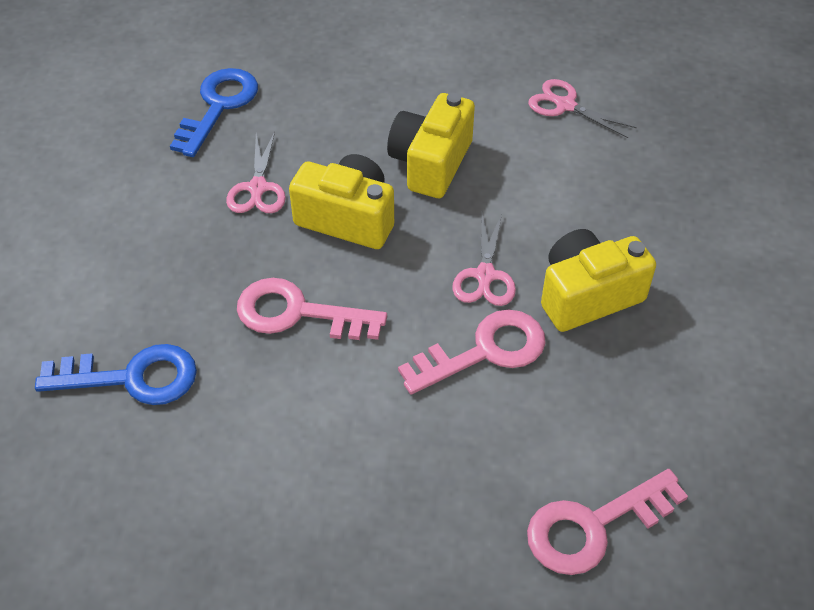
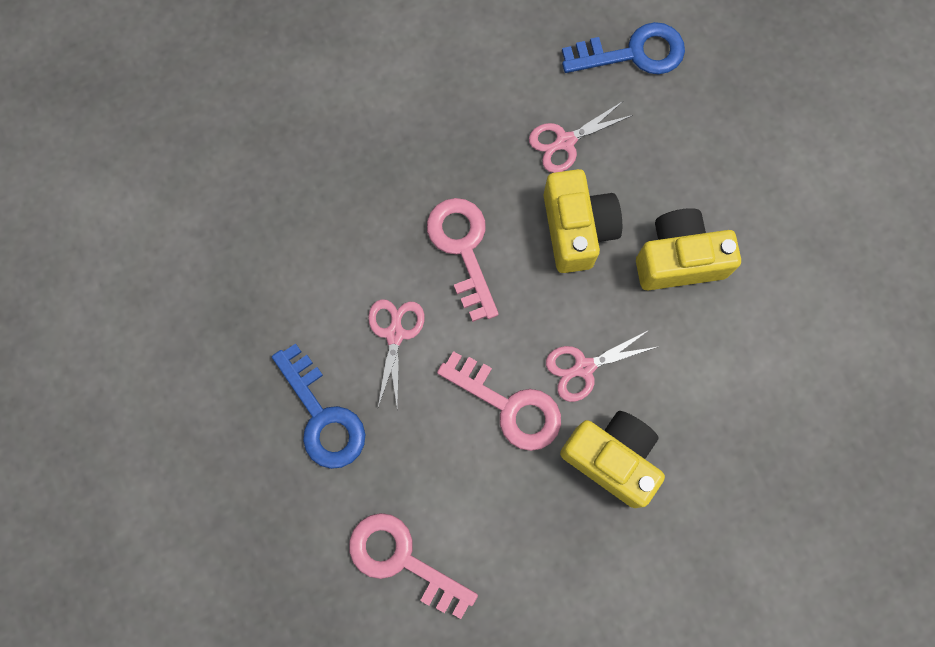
camera: 60 degrees right, 25 degrees up
(131, 377) = (341, 172): blue key -> blue key (322, 416)
(565, 105) = (825, 335): pink scissors -> pink scissors (395, 334)

